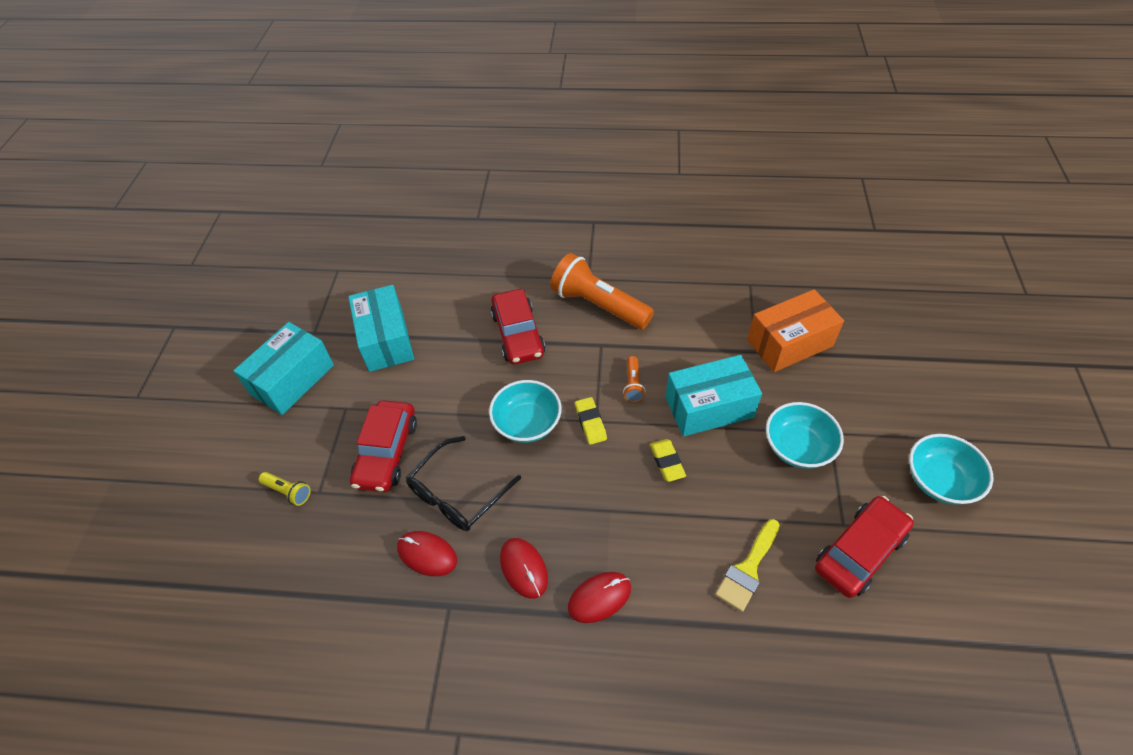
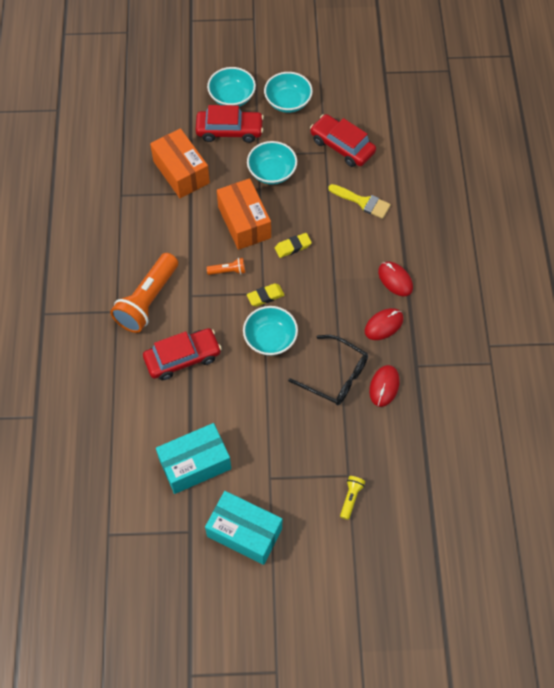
camera: 100 degrees left, 10 degrees up
(387, 452) = (307, 434): red car -> red car (229, 131)
(709, 407) = (244, 222): turquoise box -> orange box
(933, 407) = (232, 97): none -> turquoise bowl

